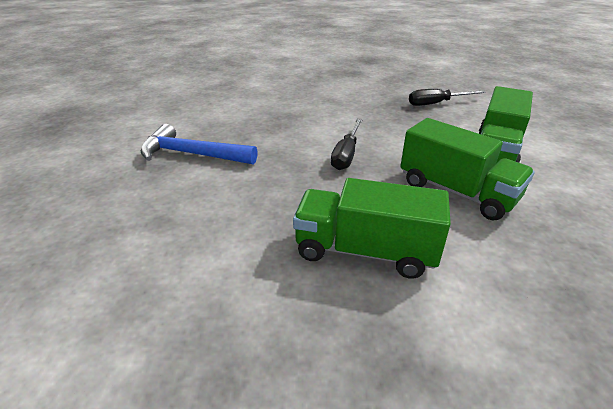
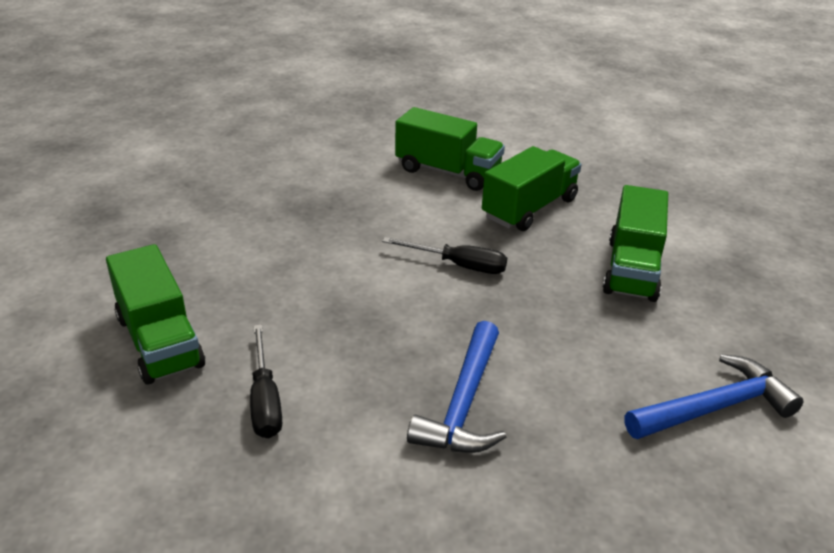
camera: 90 degrees left, 0 degrees up
(140, 277) = (714, 407): none -> blue hammer
(263, 80) = (160, 341): none -> green truck
(437, 103) = (315, 182): black screwdriver -> black screwdriver (265, 400)

